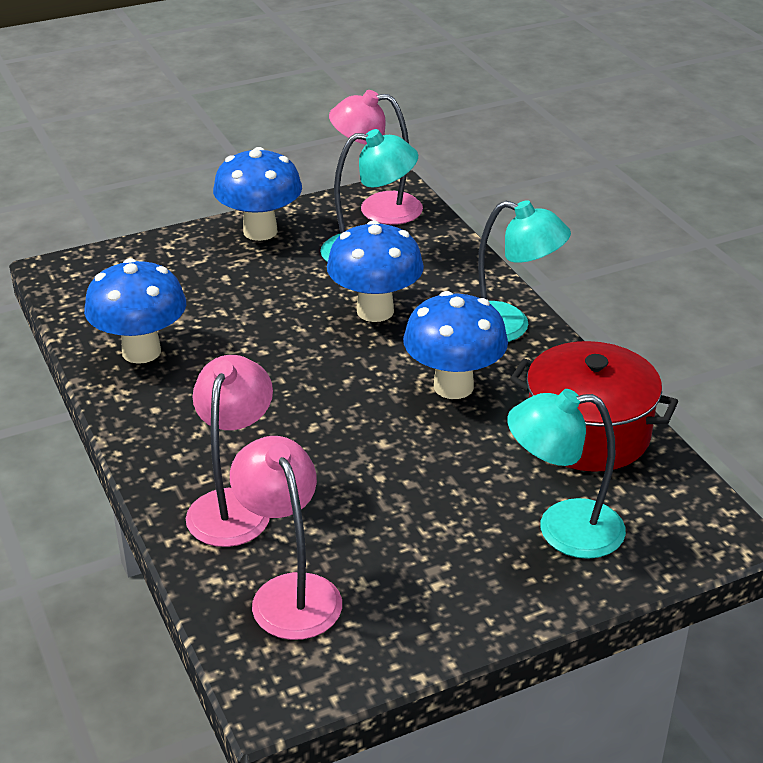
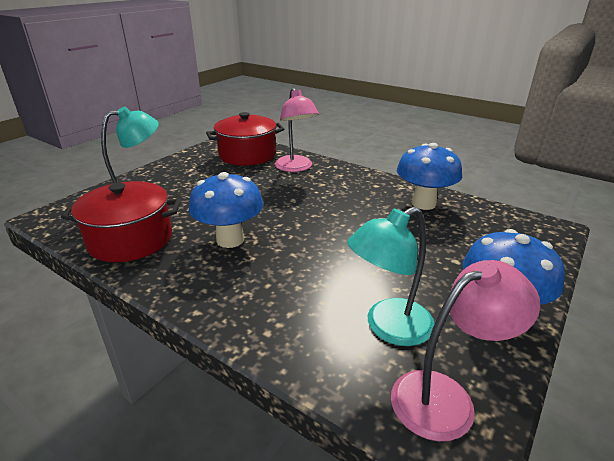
camera: 150 degrees right, 5 degrees down
(289, 592) = (247, 155): pink lamp -> red pot
(375, 311) = (324, 272): blue mushroom -> none
(508, 327) = (213, 295): turquoise lamp -> none

